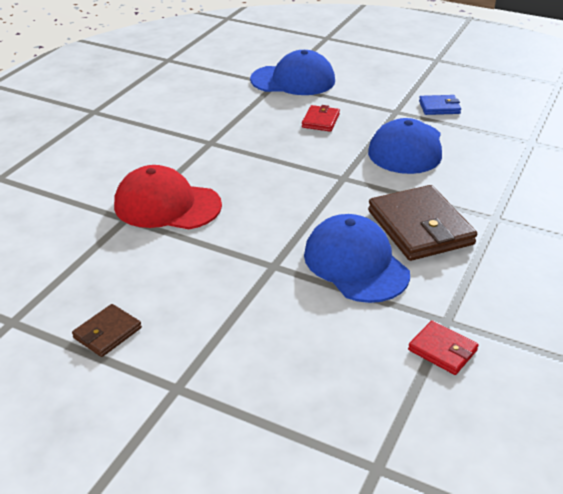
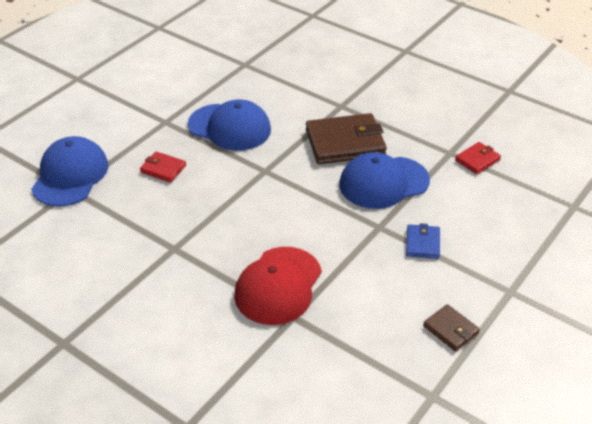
camera: 80 degrees left, 5 degrees up
(439, 107) = (170, 96): blue wallet -> blue wallet (422, 243)

